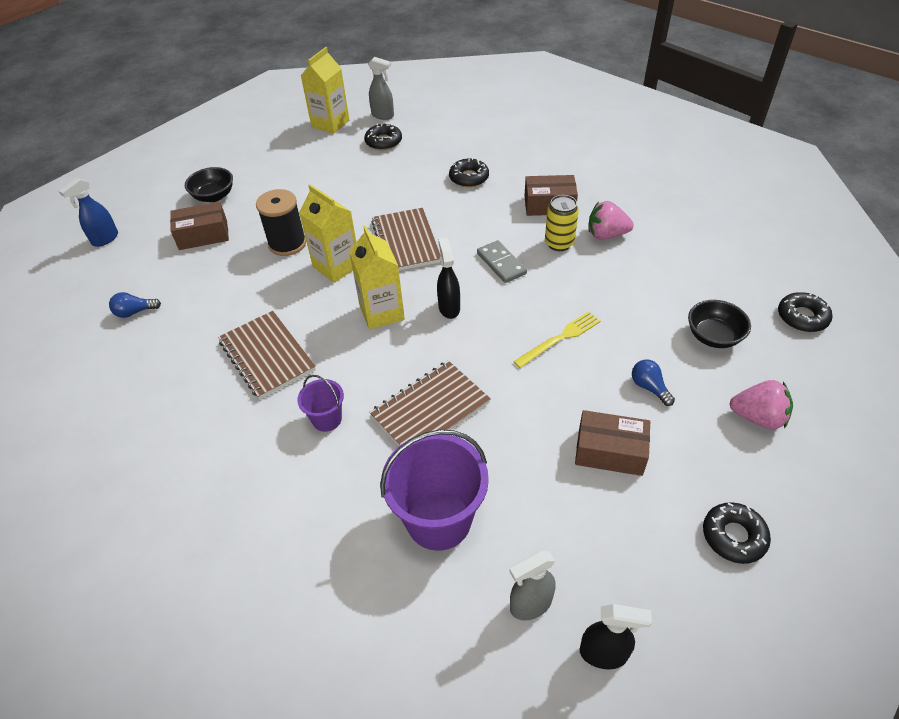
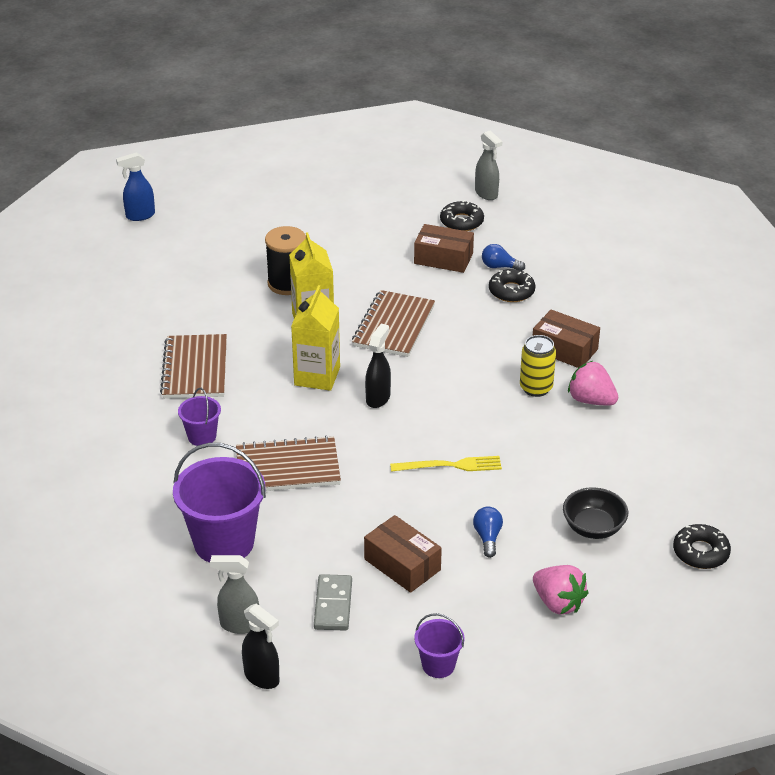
camera: 30 degrees right, 10 degrees down
(135, 312) = (120, 288): blue light bulb -> blue light bulb (499, 267)
(203, 235) = (222, 246): brown box -> brown box (443, 258)
(214, 196) = (259, 213): black bowl -> none
(330, 124) = (426, 182): yellow carton -> none
(501, 263) = (462, 382): grey domino -> grey domino (333, 605)
(733, 536) = (438, 665): black donut -> purple bucket

